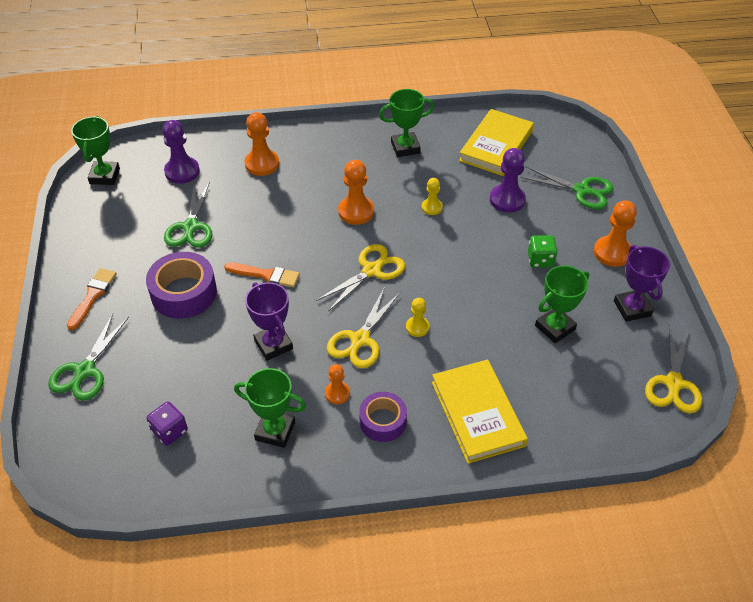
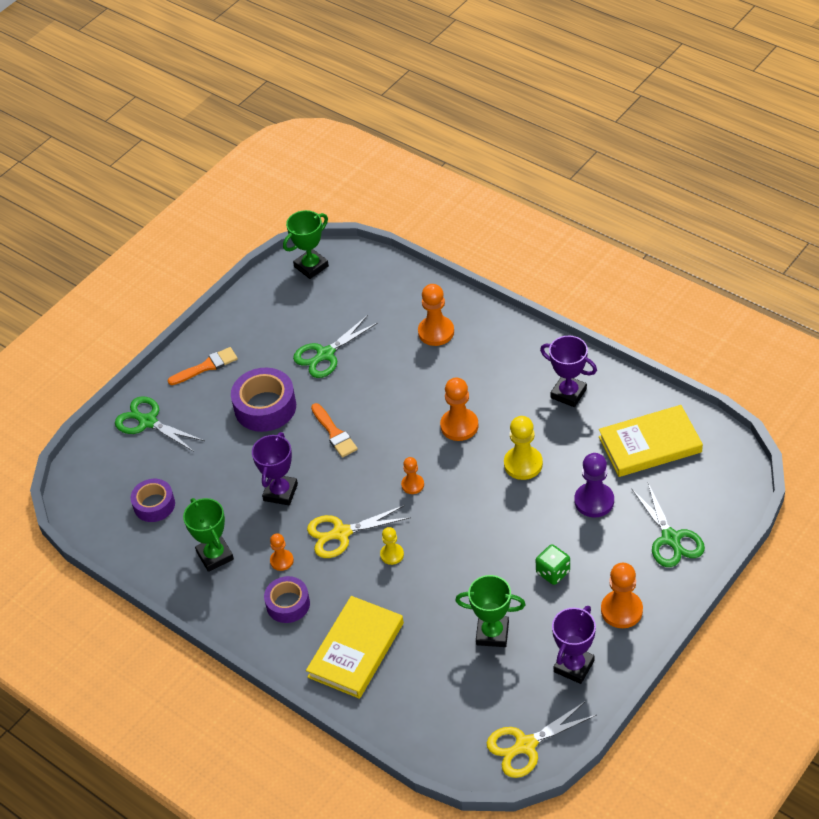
camera: 50 degrees right, 0 degrees up
(85, 371) = (148, 422): green scissors -> green scissors turned 60 degrees clockwise
(170, 431) = (154, 505): purple dice -> purple tape
(182, 171) = (369, 299): purple pawn -> none
(371, 270) = (412, 485): yellow scissors -> orange pawn
(405, 147) = (568, 393): green trophy -> purple trophy
(432, 207) = (523, 464): yellow pawn -> yellow pawn, size x1.70

